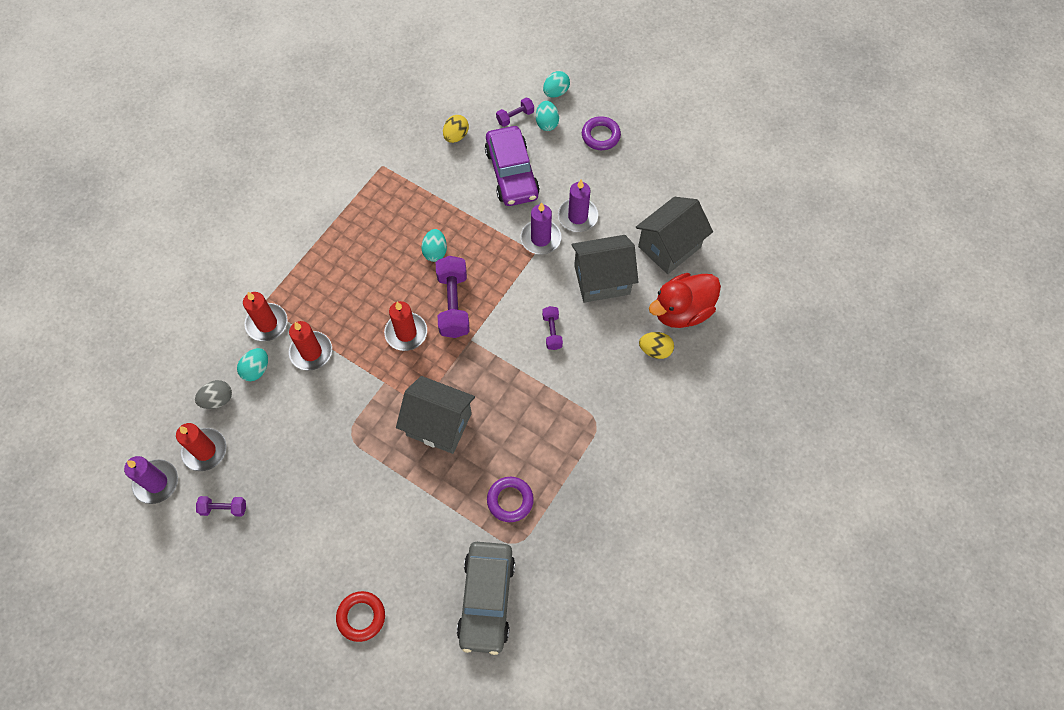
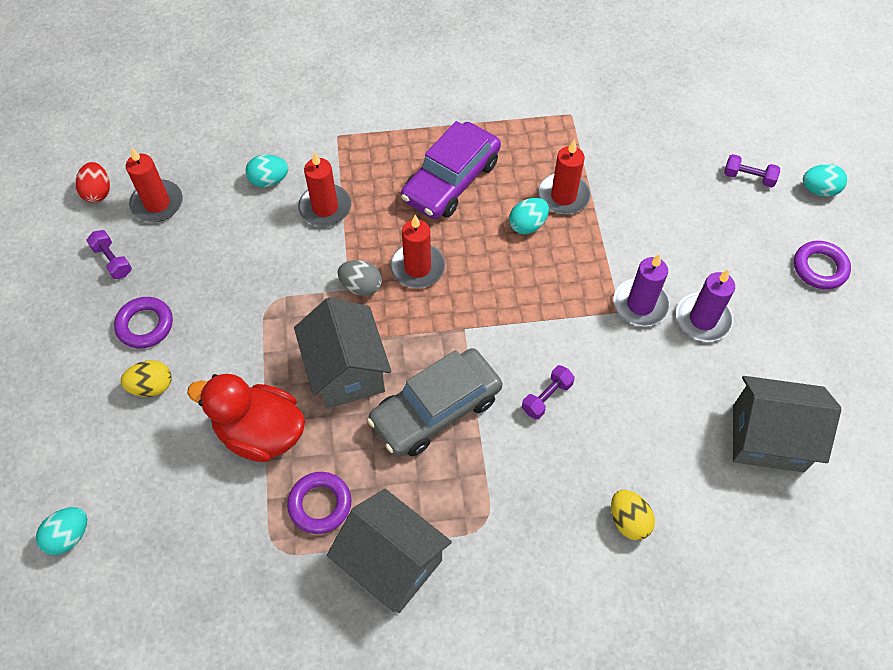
camera: 50 degrees right, 5 degrees down
(156, 482) = (98, 192): purple candle -> red egg
(218, 400) = (214, 175): grey egg -> grey egg (361, 286)
(267, 323) = (321, 153): red candle -> red candle (563, 196)
(295, 520) = (145, 325): none -> purple ring
(361, 617) = (87, 459): red ring -> none
(453, 304) = (487, 284): purple dumbbell -> none
(456, 136) = (669, 146): yellow egg -> yellow egg (152, 386)
(486, 599) = (192, 566): grey car -> grey car (436, 409)
(512, 173) = (684, 222): purple car -> purple car (451, 180)
(547, 123) = (775, 209): turquoise egg -> turquoise egg (69, 536)
(602, 280) = (655, 399): grey house -> grey house (392, 563)
(682, 311) = (704, 513): red duck -> red duck (260, 433)

